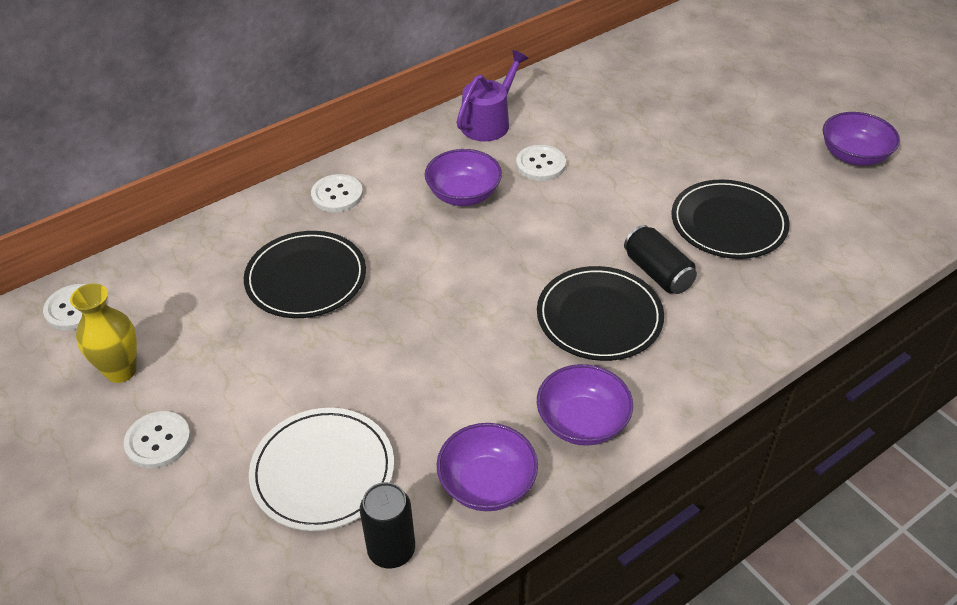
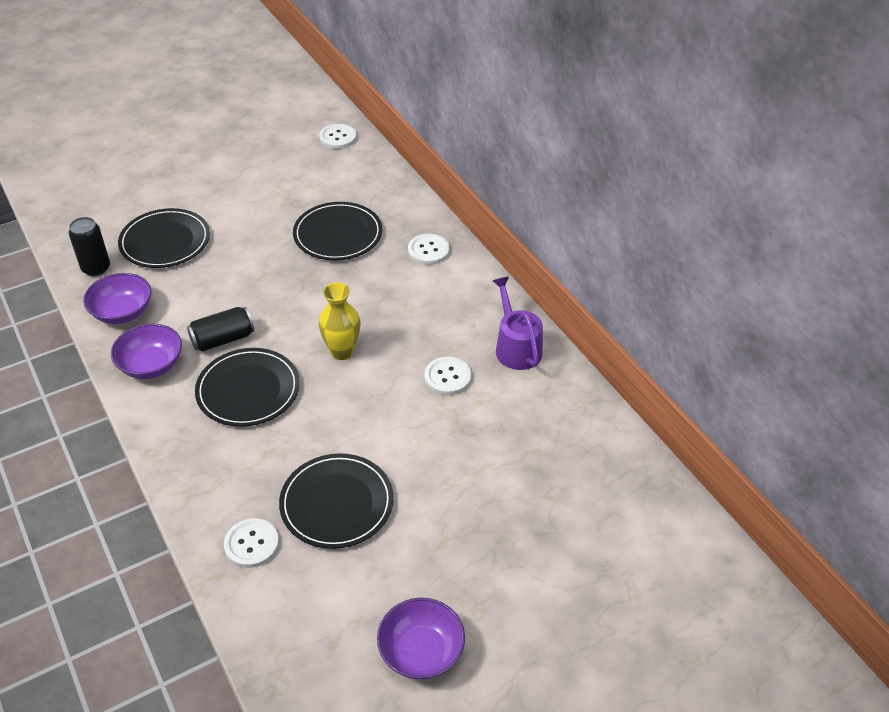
camera: 95 degrees right, 0 degrees up
(121, 371) = (277, 160): yellow vase -> yellow vase (342, 351)
(158, 441) = (216, 177): white button -> white button (251, 544)
(323, 471) = (165, 241): white plate -> black plate
(463, 194) = (415, 323): purple bowl -> none
(488, 122) = (516, 347): purple watering can -> purple watering can turned 150 degrees counterclockwise
(657, 273) = (286, 436): black can -> black can (223, 339)

